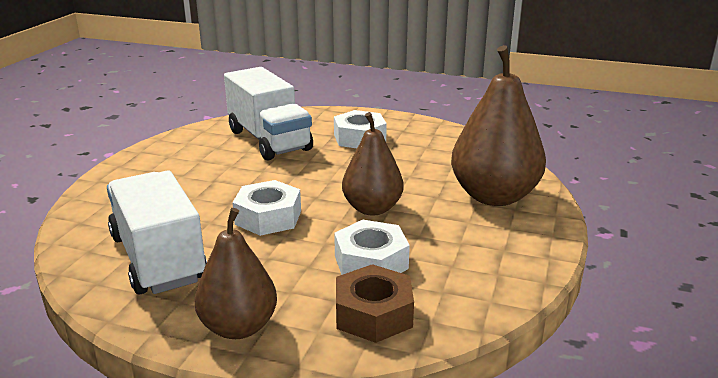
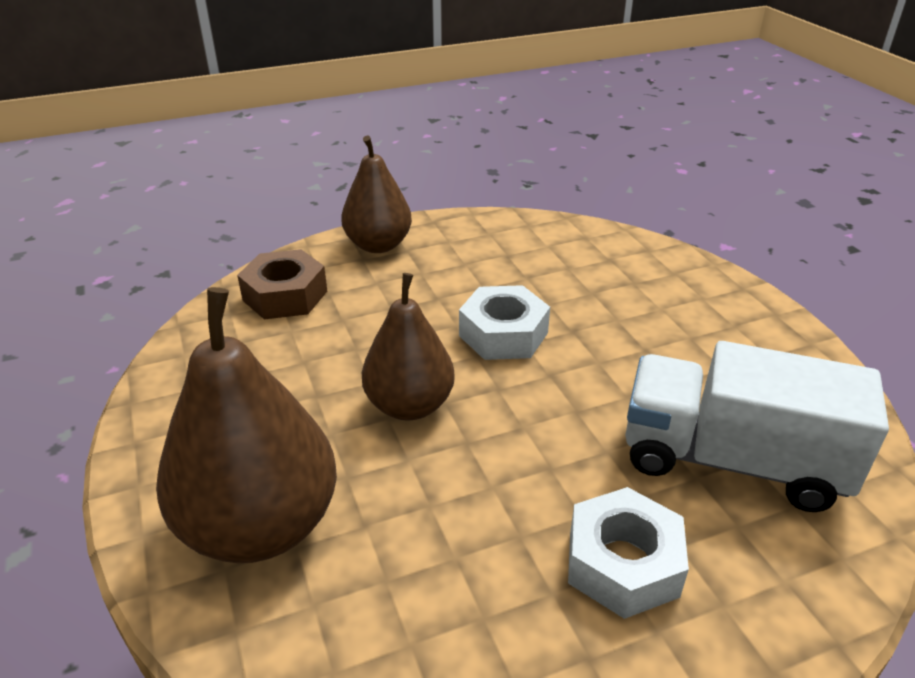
camera: 140 degrees right, 10 degrees up
(158, 258) = (522, 255): white truck -> none
(371, 262) = (335, 337): white nut -> none

